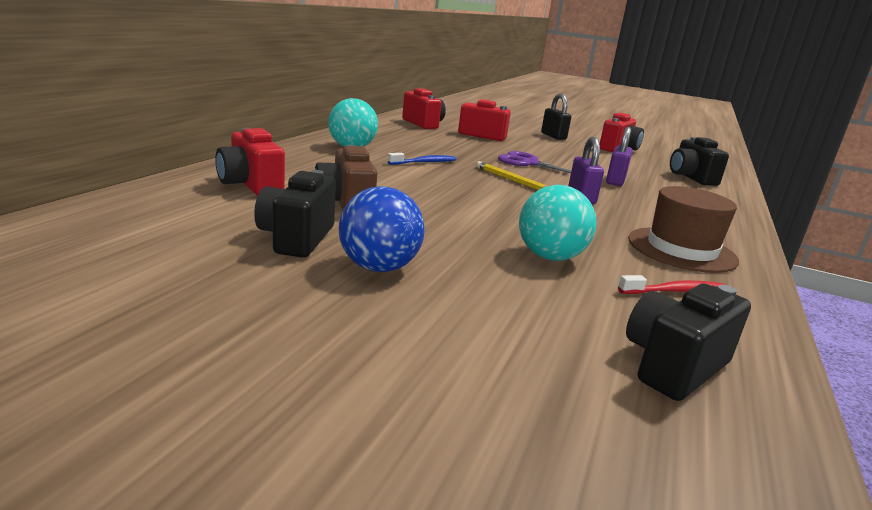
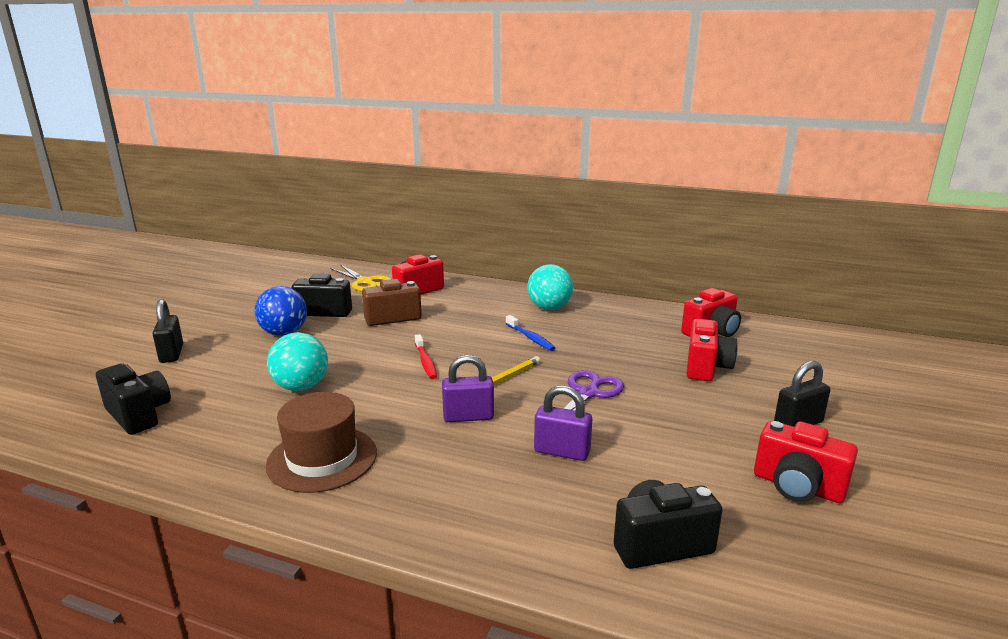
camera: 90 degrees right, 0 degrees up
(179, 208) = (365, 282): none -> yellow scissors
(452, 366) = (171, 354): none -> black padlock
(675, 291) = (233, 436): red toothbrush -> red toothbrush (425, 362)

